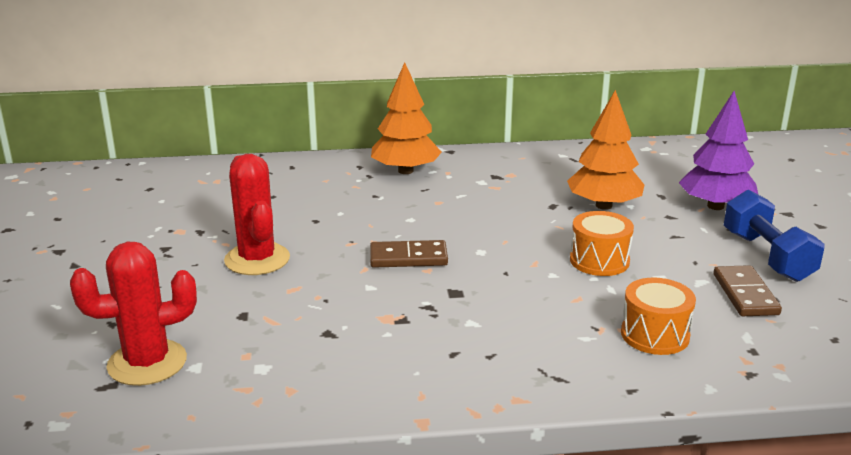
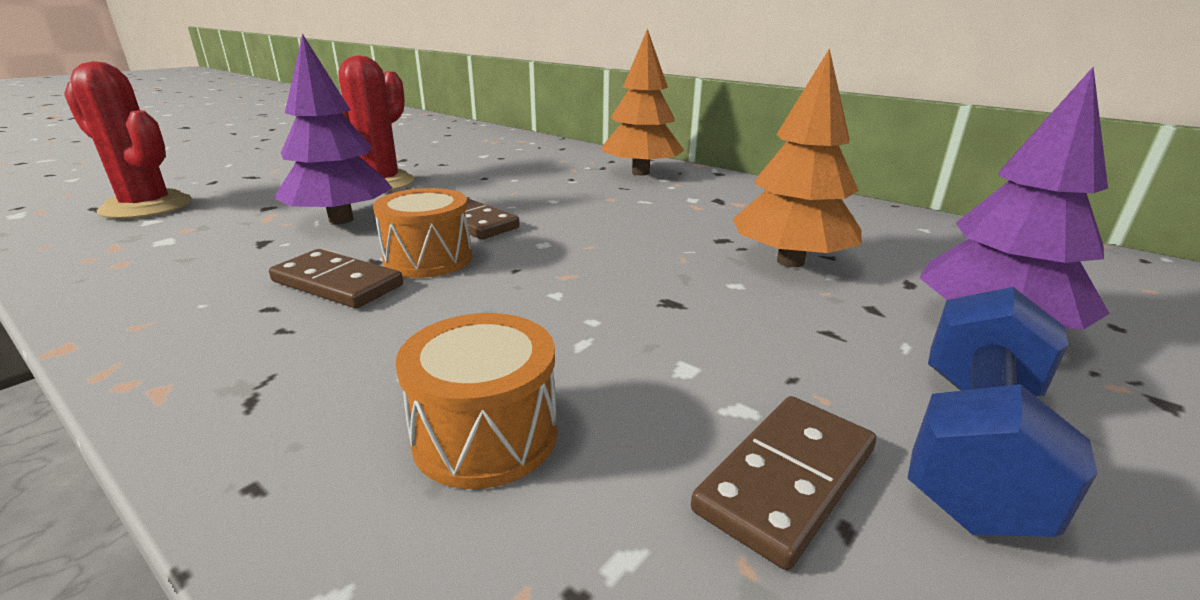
camera: 45 degrees right, 0 degrees up
(327, 296) = (341, 220): none -> purple tree
(448, 326) = (338, 283): none -> brown domino
(599, 261) = (645, 307): orange drum -> orange drum (428, 259)

